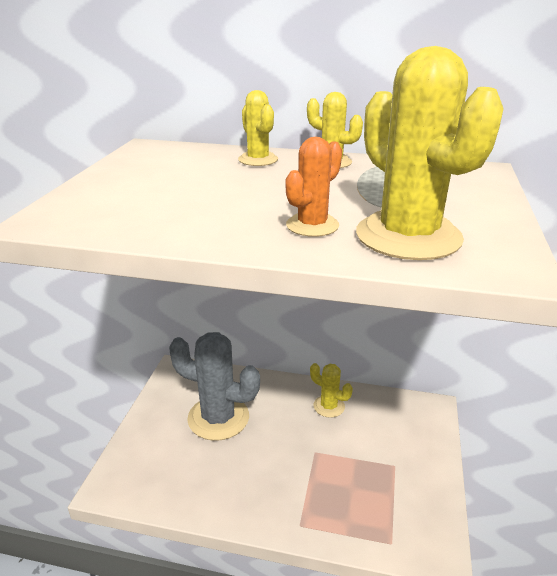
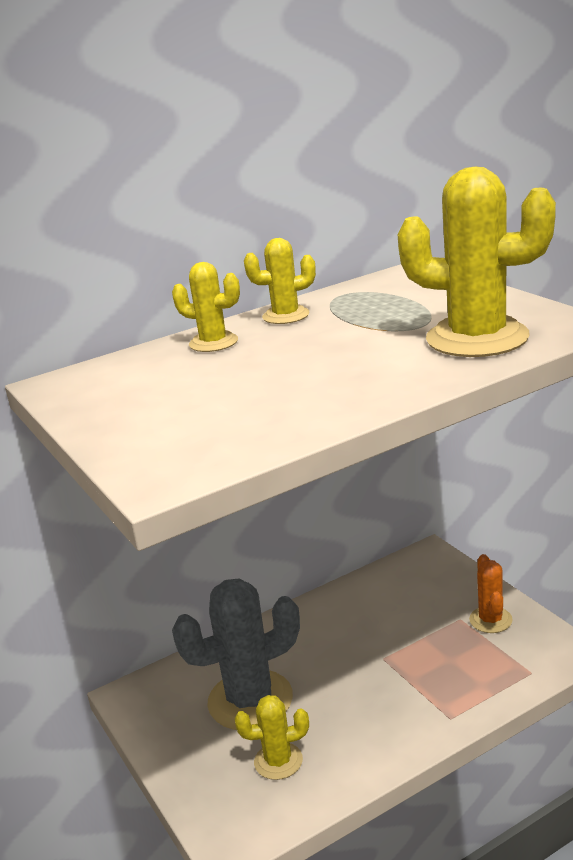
camera: 40 degrees left, 5 degrees down
(312, 225) = (398, 364): orange cactus -> orange cactus (490, 620)
(329, 406) = (342, 614): yellow cactus -> yellow cactus (278, 761)

